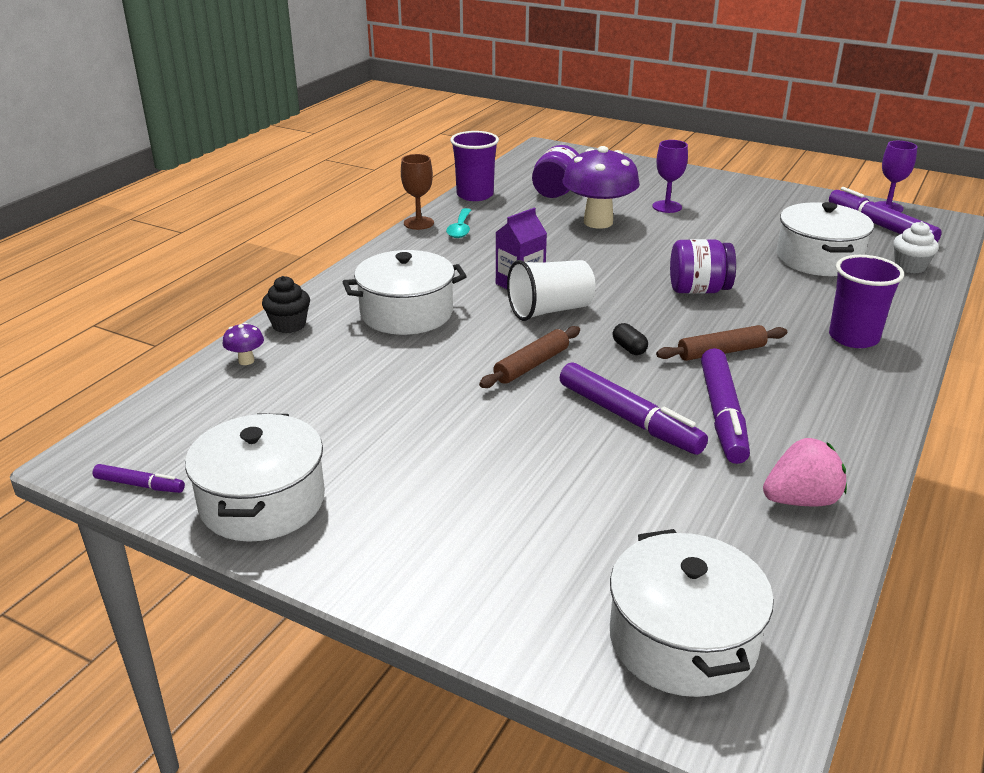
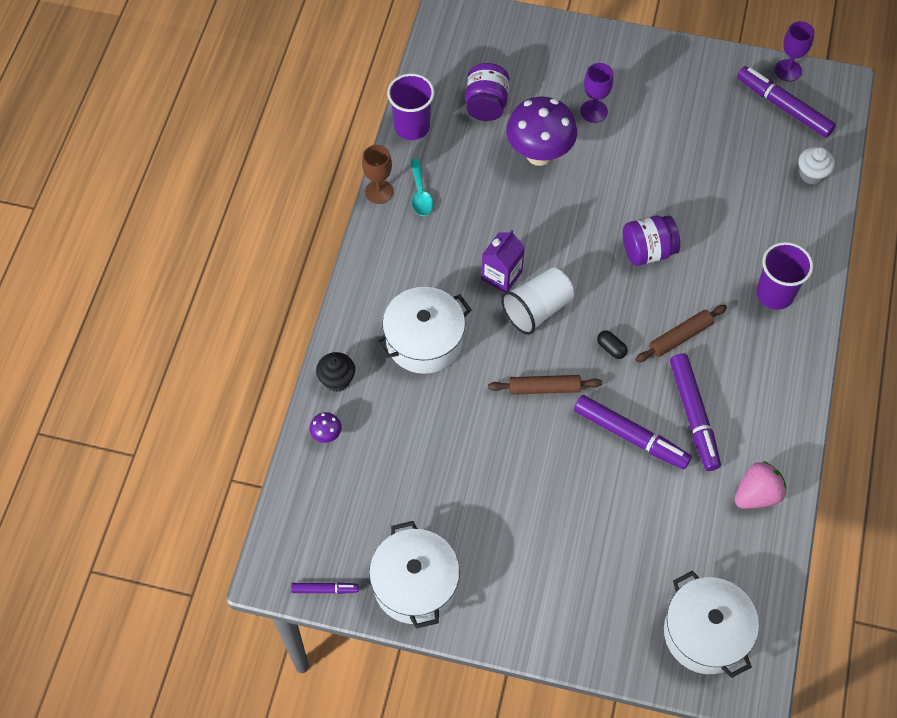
camera: 15 degrees left, 30 degrees up
(531, 365) = (544, 388): brown rolling pin -> brown rolling pin turned 60 degrees clockwise
(818, 259) = (737, 177): white pot -> none

